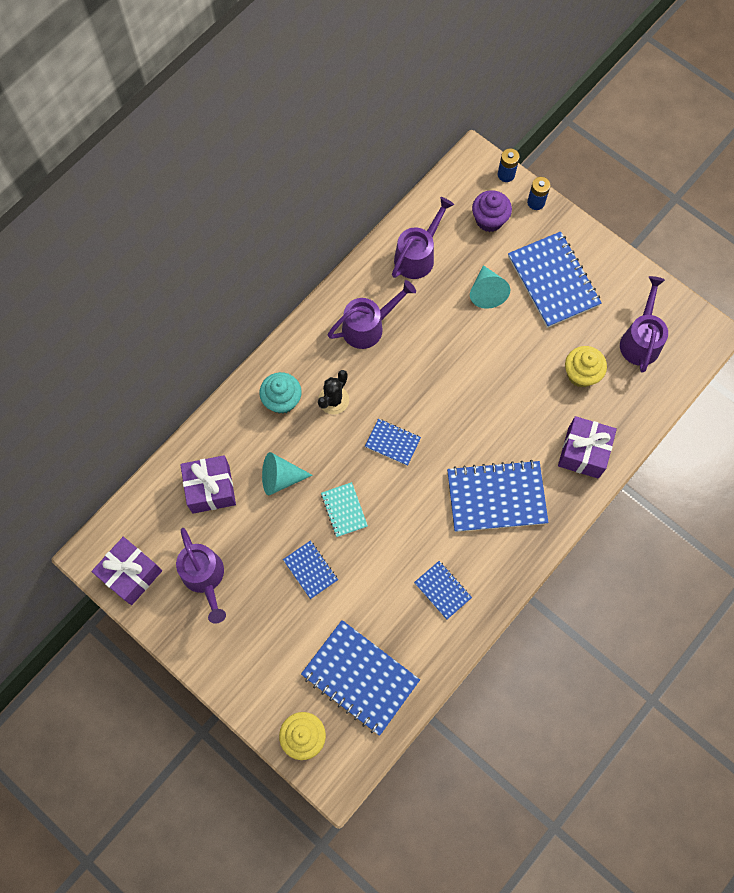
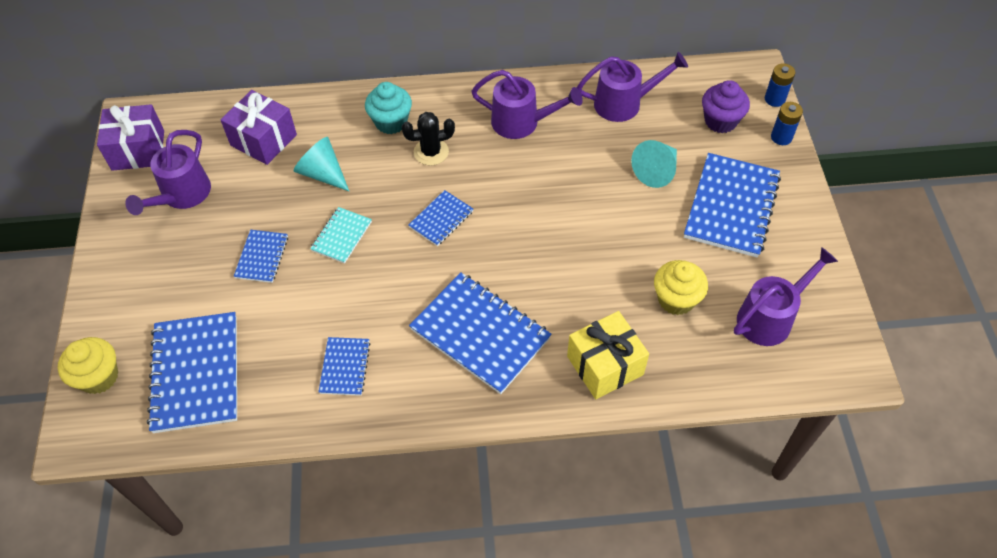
camera: 45 degrees right, 15 degrees down
(392, 442) = (441, 219): blue notebook -> blue notebook turned 60 degrees clockwise
(583, 452) = (605, 365): purple gift -> yellow gift

